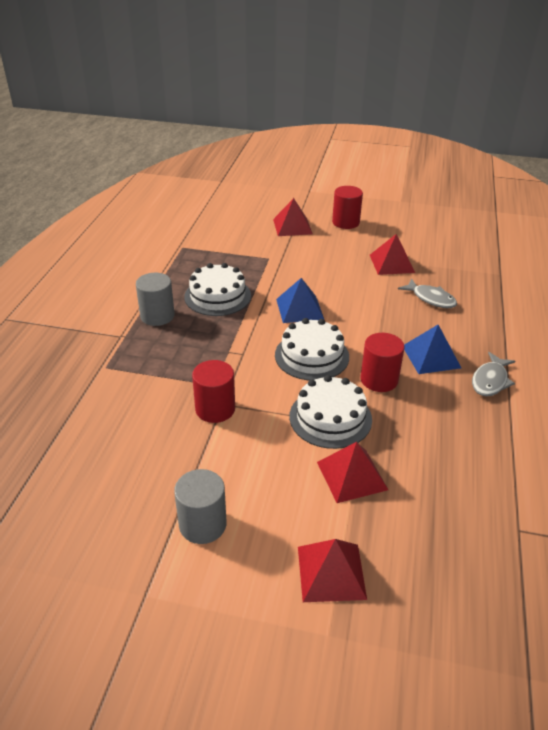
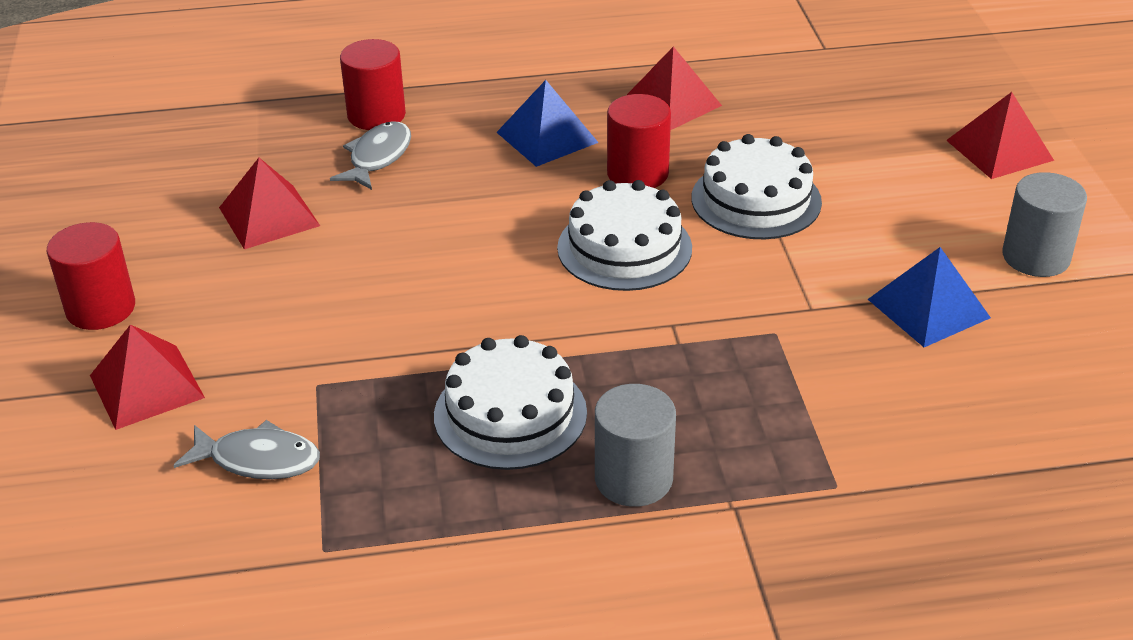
camera: 110 degrees left, 0 degrees up
(215, 409) = (829, 312): red cylinder -> red cylinder (376, 115)
(300, 309) = (493, 293): blue pyramid -> blue pyramid (928, 308)
(352, 475) = (847, 162): red pyramid -> red pyramid (671, 103)
(490, 381) = (571, 85): grey fish -> grey fish (258, 460)

